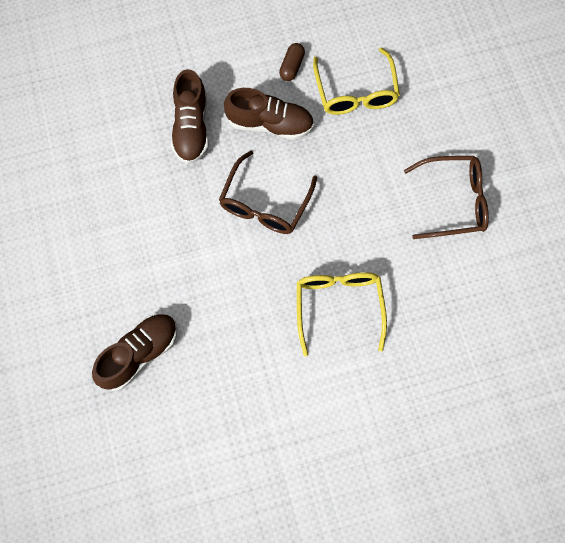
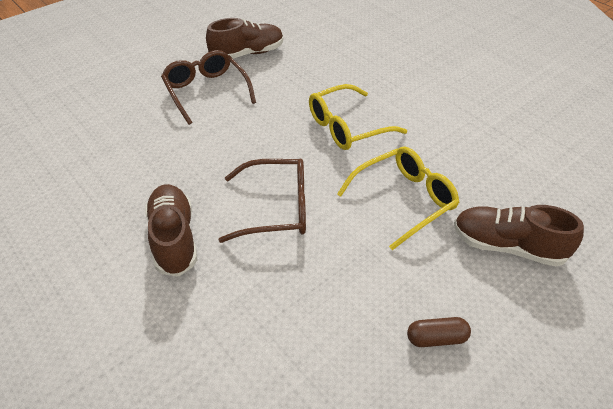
camera: 115 degrees left, 25 degrees down
(191, 128) = (210, 315): brown shoe -> brown shoe (247, 54)
(292, 66) = (84, 246): brown capsule -> brown capsule (436, 338)
(356, 92) = (107, 182): yellow glasses -> yellow glasses (404, 200)

